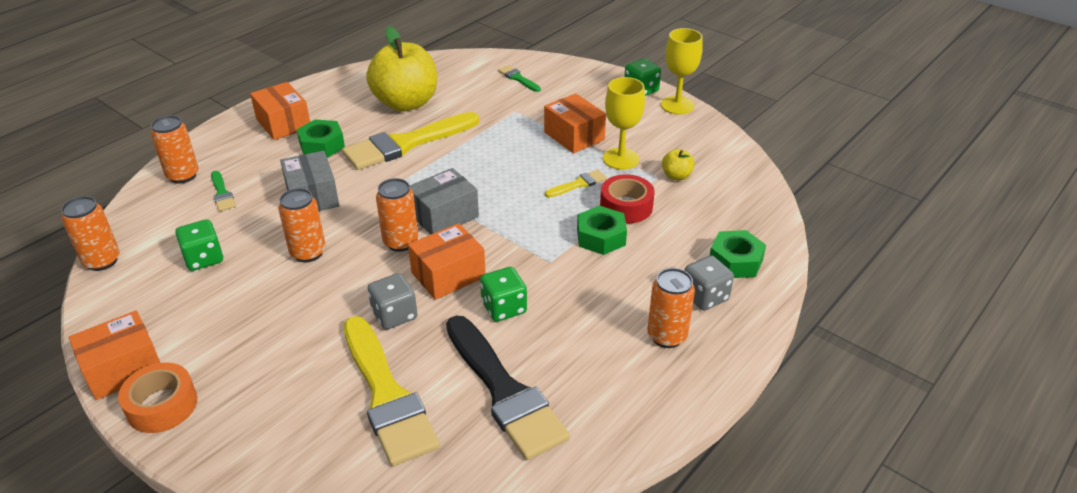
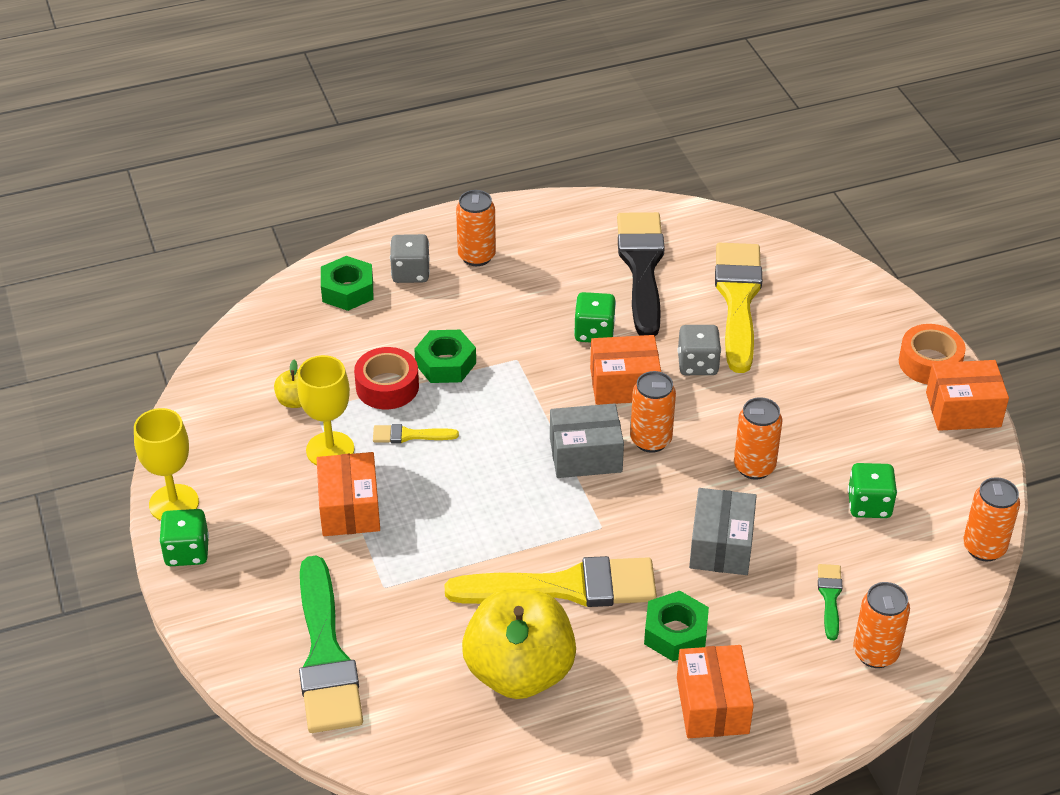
camera: 150 degrees left, 5 degrees up
(518, 78) = (326, 655): green brush -> green brush, size x2.28

